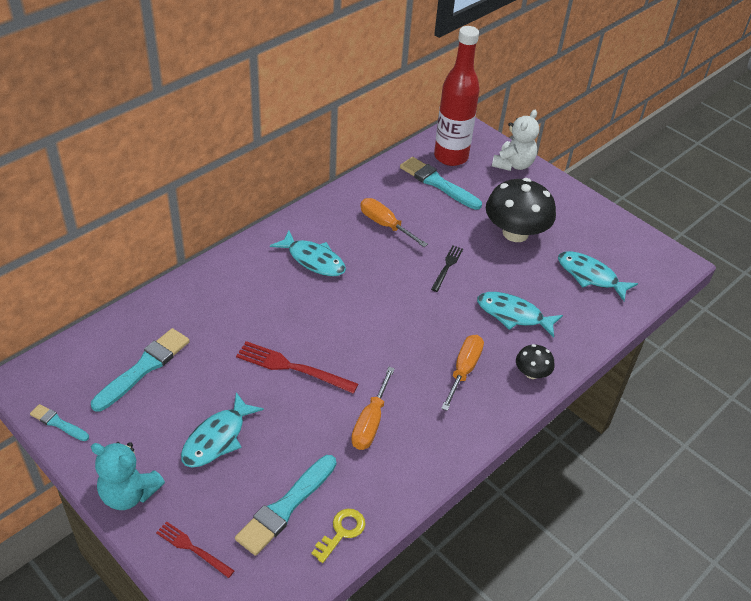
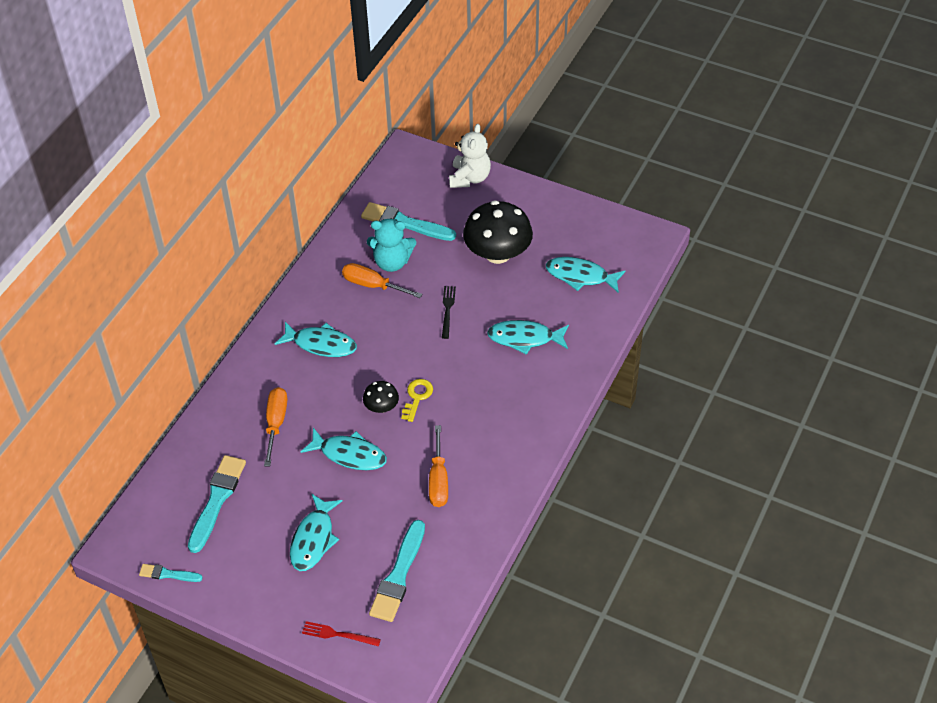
camera: 15 degrees left, 5 degrees up
(129, 493) = (262, 610): turquoise teddy bear -> turquoise teddy bear (392, 262)
(292, 367) = (349, 454): red fork -> turquoise fish
(341, 532) = (453, 579): yellow key -> yellow key (417, 397)
(451, 157) = (406, 189): red bottle -> none
(463, 370) = (500, 406): orange screwdriver -> orange screwdriver (276, 423)
(532, 373) = (559, 388): black mushroom -> black mushroom (381, 407)

